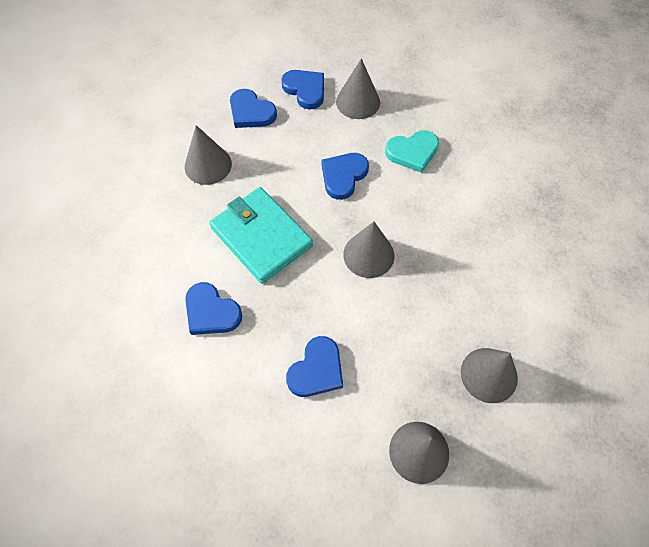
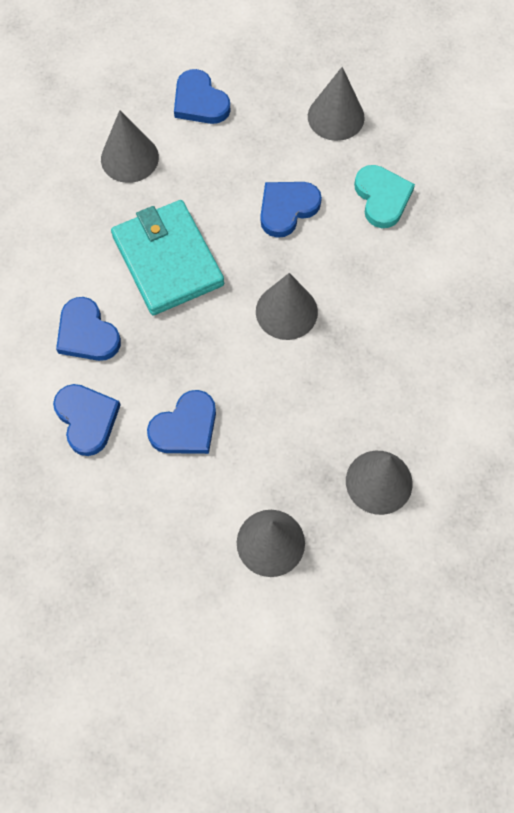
camera: 15 degrees right, 5 degrees up
(305, 90) = (275, 87): blue heart -> blue heart (87, 419)
(412, 152) = (382, 198): turquoise heart -> turquoise heart turned 105 degrees counterclockwise

